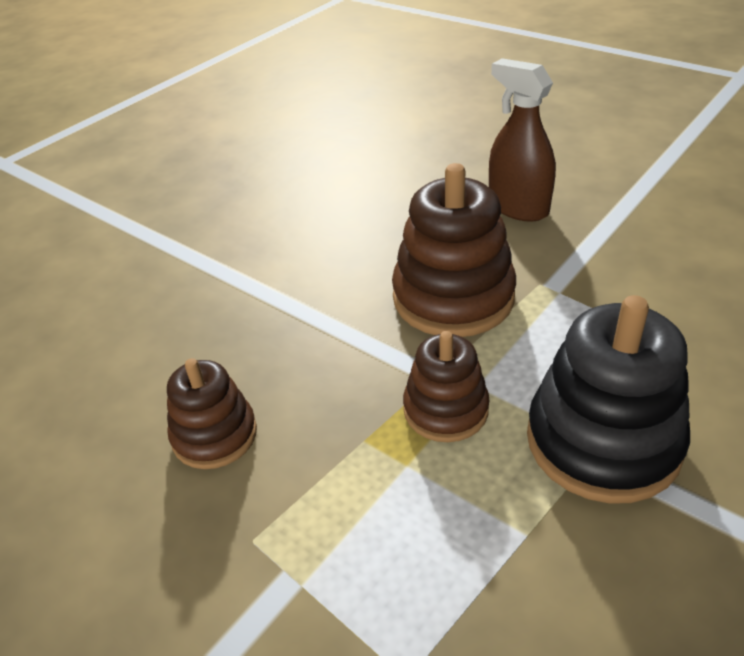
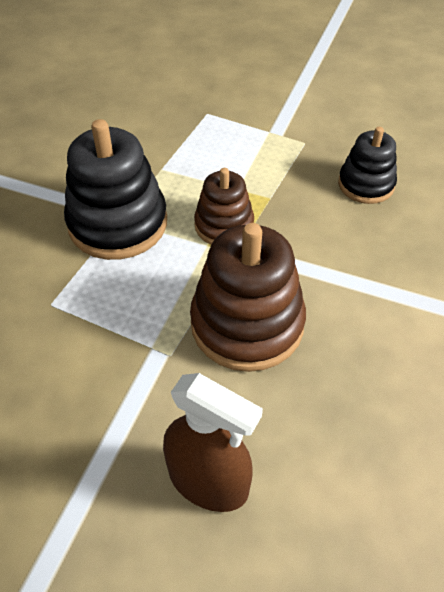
camera: 160 degrees right, 10 degrees up
(214, 435) = (366, 185): brown stacking toy -> black stacking toy

